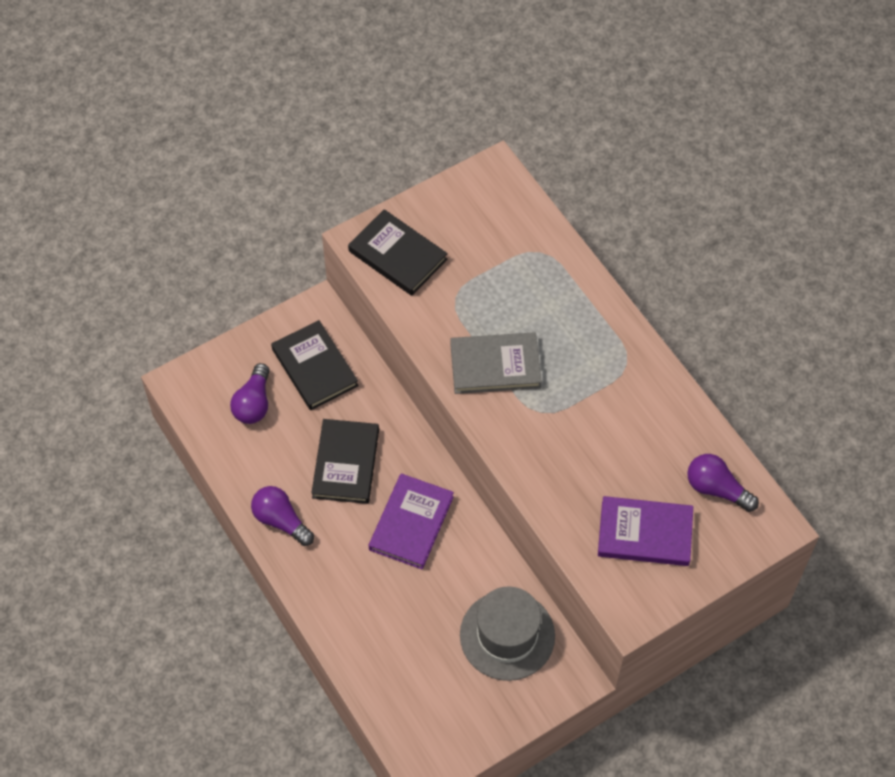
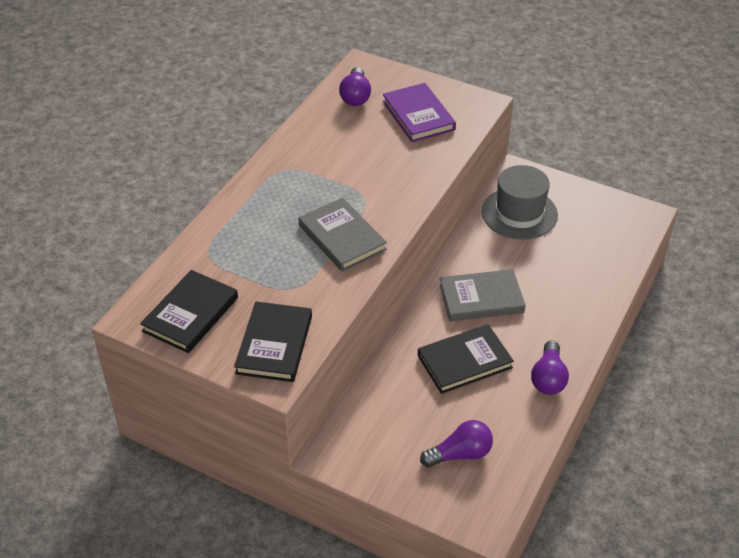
camera: 120 degrees left, 15 degrees down
(314, 367) = (391, 428): black book -> black book (191, 314)
(411, 523) = (481, 298): purple book -> grey book

